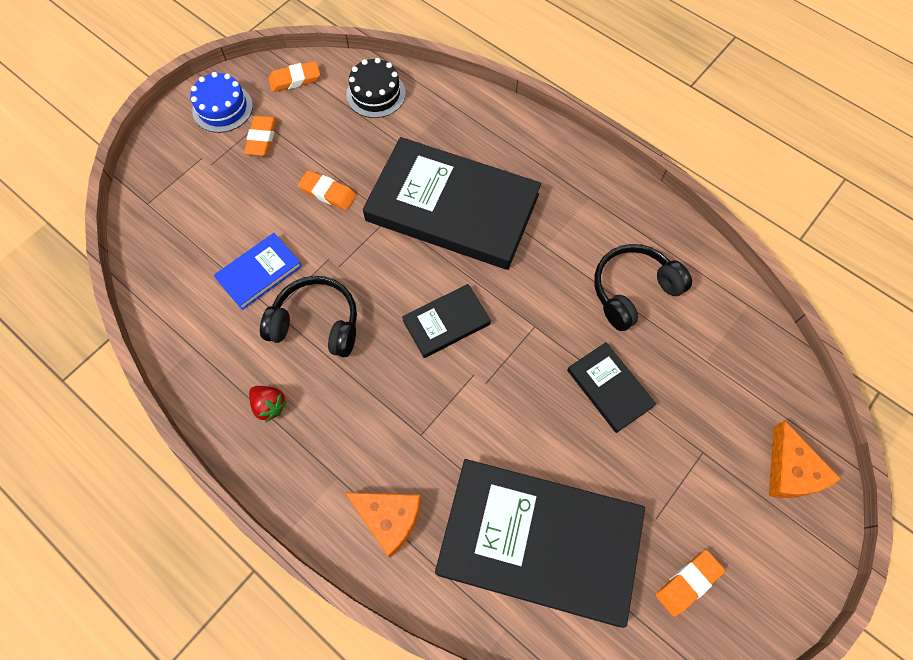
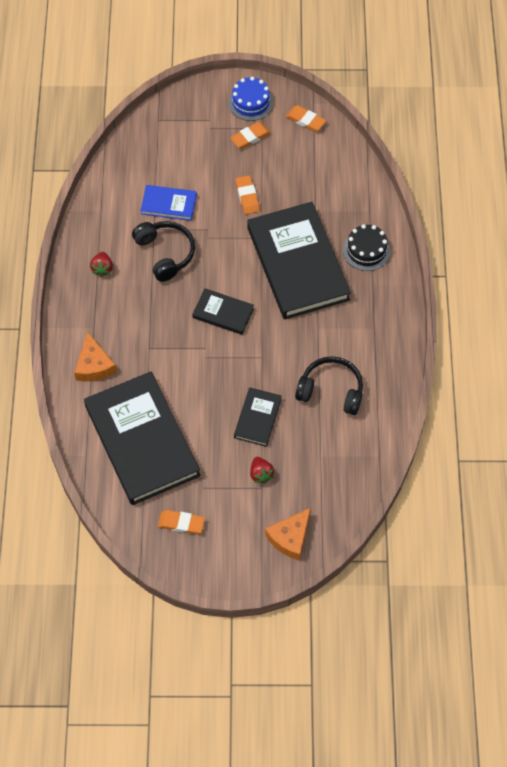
camera: 50 degrees right, 5 degrees down
(376, 94) = (337, 168): black cake -> black cake (366, 250)
(685, 439) = (261, 474): none -> red strawberry

